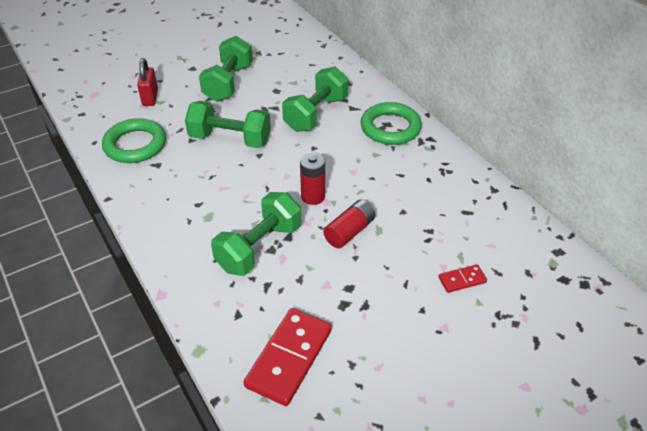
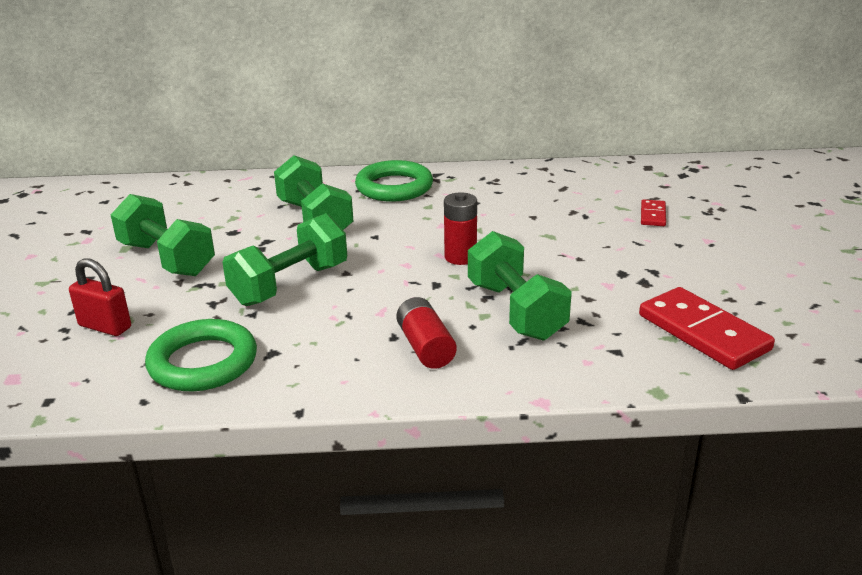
camera: 60 degrees left, 15 degrees down
(349, 232) = (538, 251): red battery -> red battery (425, 347)

